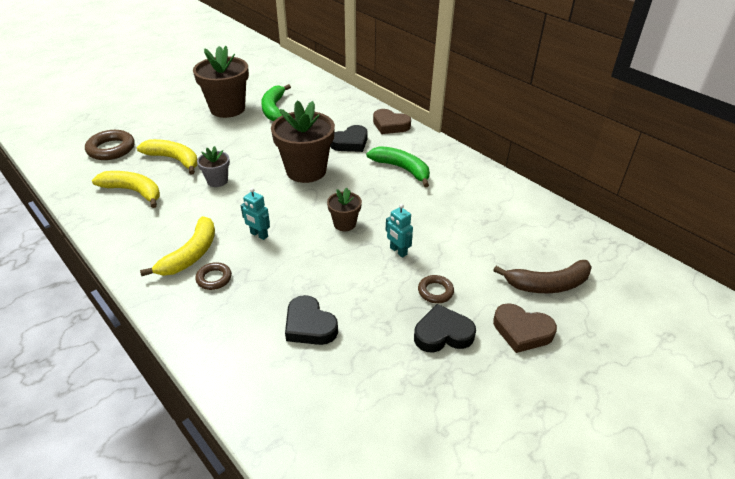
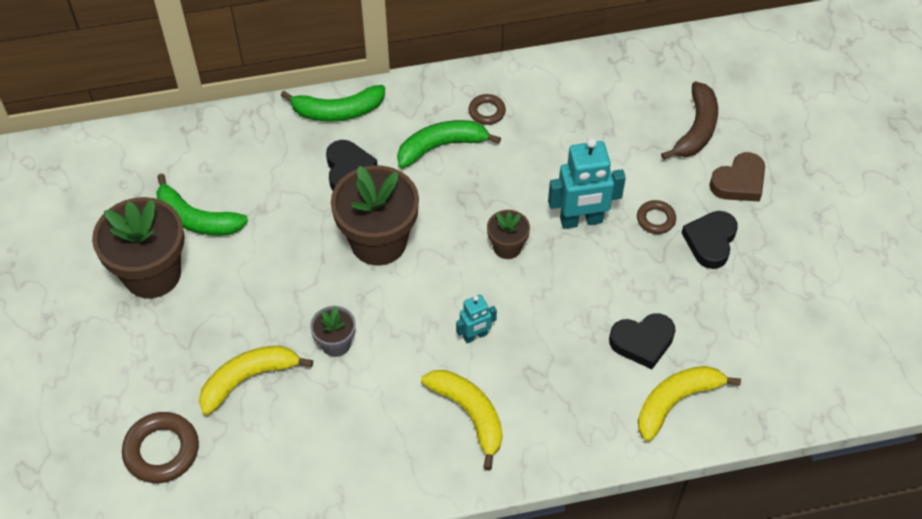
camera: 60 degrees left, 15 degrees up
(133, 191) = (296, 445): yellow banana -> yellow banana (676, 402)
(214, 278) = (525, 403): brown ring -> brown ring (487, 112)
(390, 125) = (338, 111): brown heart -> green banana
(398, 251) = (581, 221): turquoise robot -> turquoise robot, size x1.84

